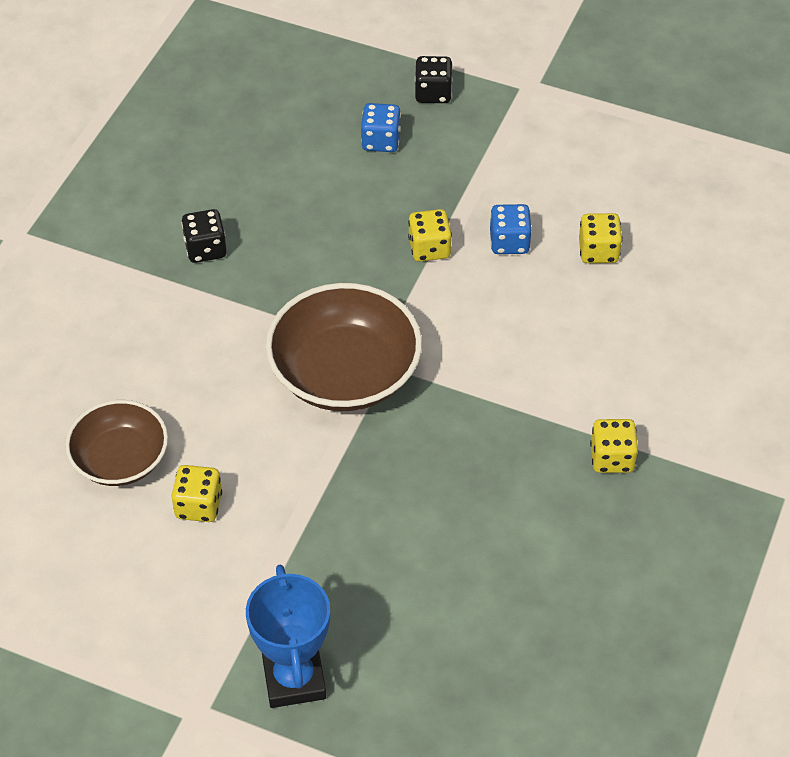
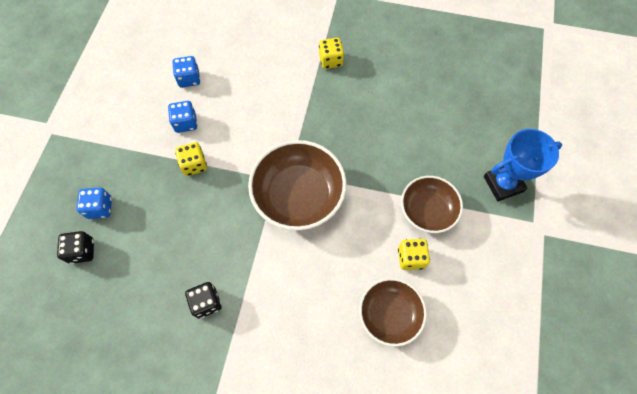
camera: 100 degrees left, 15 degrees up
(273, 547) = (427, 210): none -> brown bowl
(433, 93) = (54, 183): black dice -> black dice (82, 251)
(598, 251) = (189, 79): yellow dice -> blue dice

